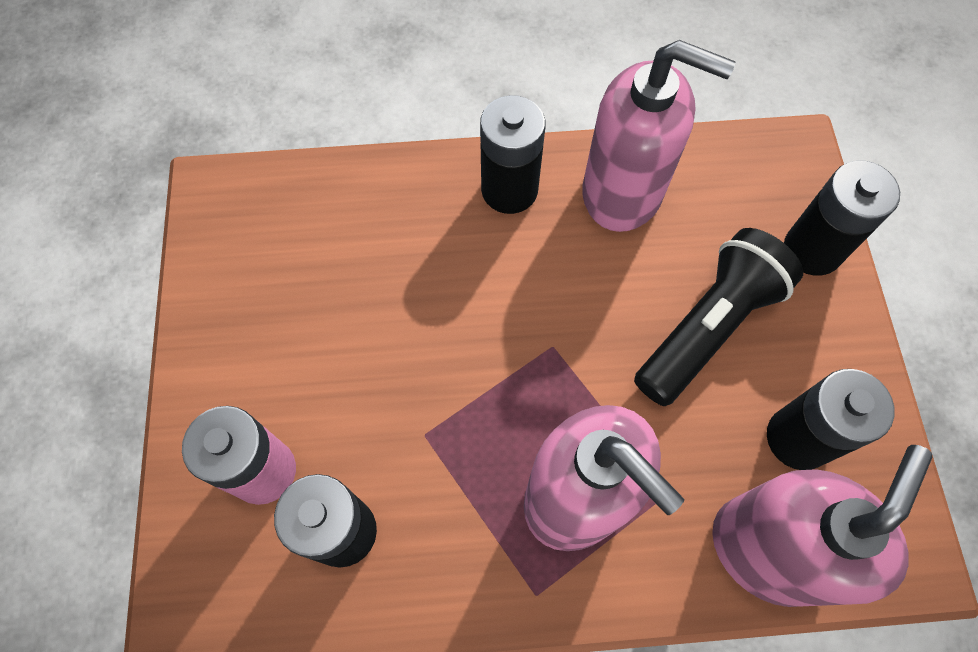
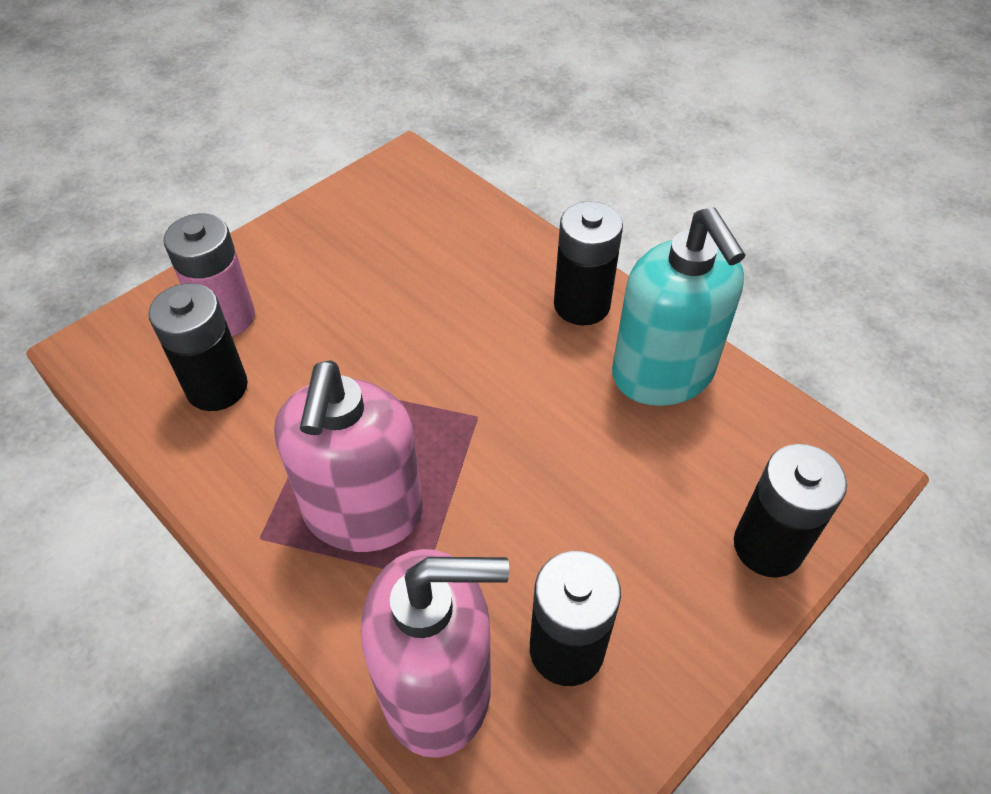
camera: 50 degrees right, 15 degrees down
(623, 192) = (663, 374): pink soap dispenser -> turquoise soap dispenser
(707, 327) = (603, 511): black flashlight -> none

